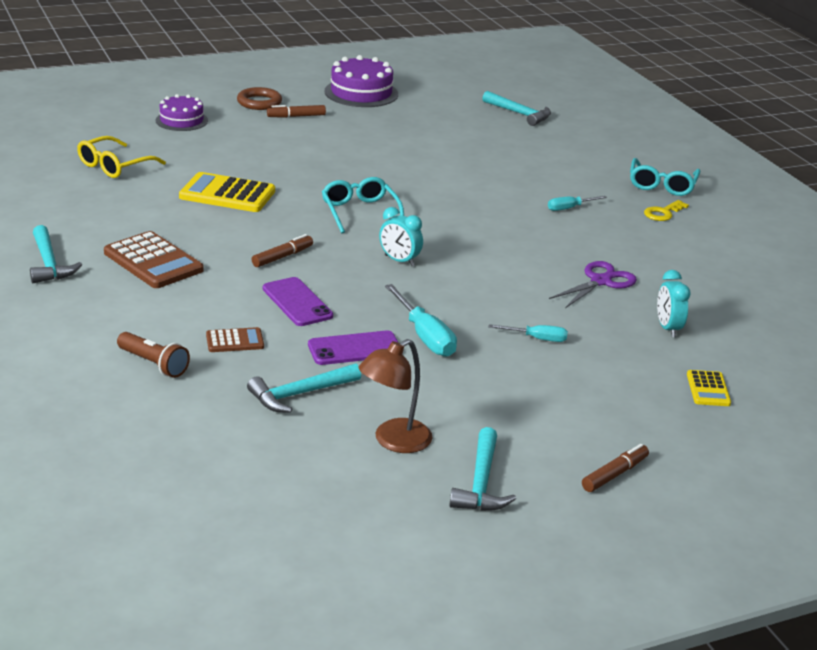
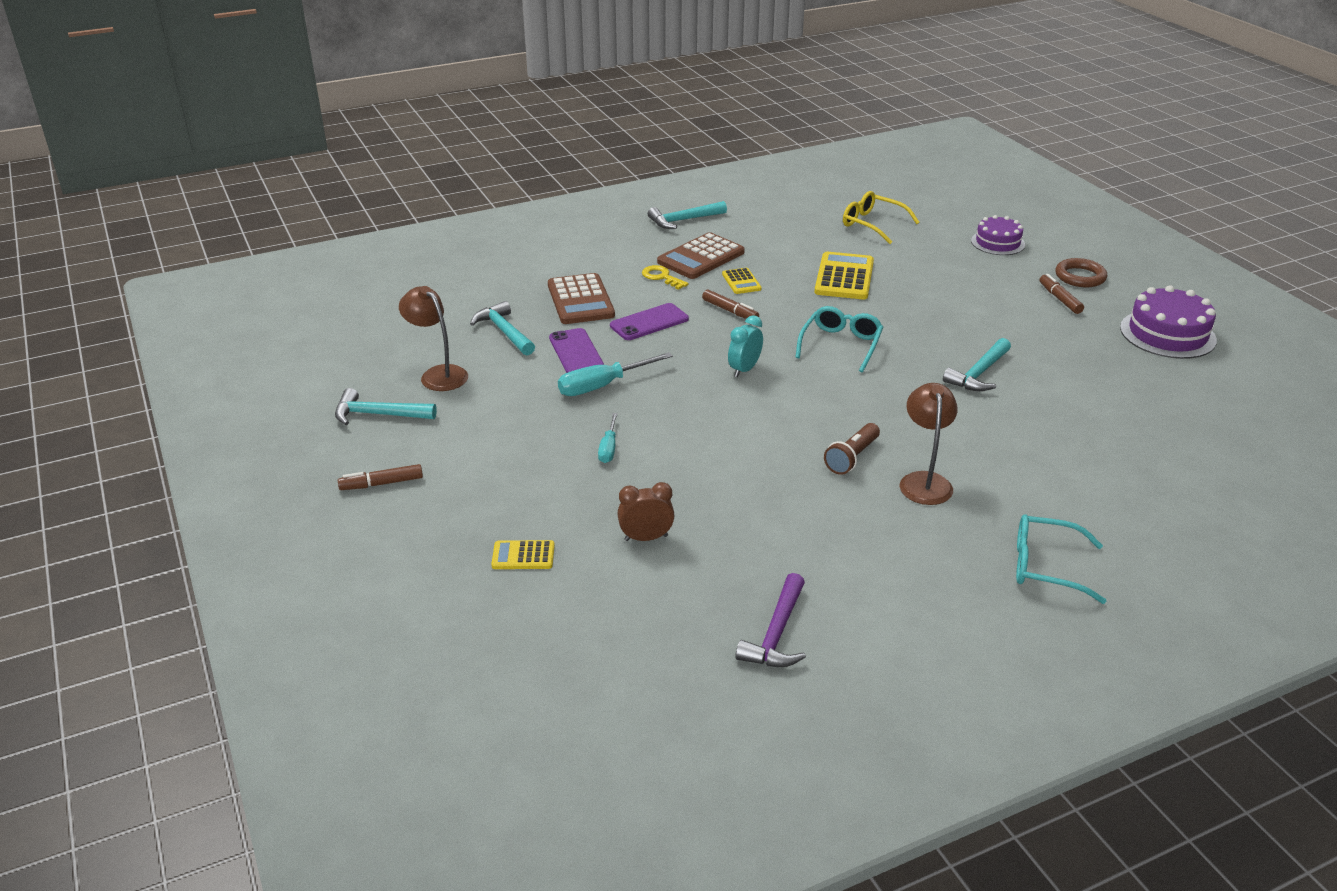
camera: 90 degrees right, 5 degrees up
(154, 364) = (543, 273): brown flashlight -> brown flashlight (852, 458)
(220, 245) = (741, 282): none -> yellow calculator
(235, 341) = (580, 300): brown calculator -> brown calculator, size x1.87
(360, 212) = (840, 345): turquoise glasses -> turquoise glasses turned 45 degrees counterclockwise
(519, 114) = (1205, 450): turquoise hammer -> turquoise hammer (979, 374)
(569, 208) = (924, 481): turquoise screwdriver -> brown lamp
(600, 281) = (741, 495): purple scissors -> none
(614, 474) = (382, 484): brown marker -> brown marker turned 120 degrees clockwise
(663, 213) = (952, 560): yellow key -> yellow key (661, 277)
(668, 328) = (646, 538): turquoise clock -> brown clock
(765, 284) = (776, 634): none -> purple hammer

